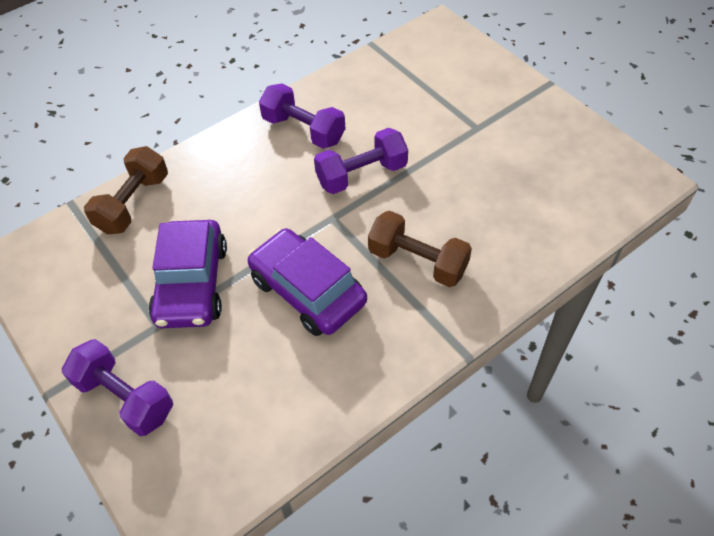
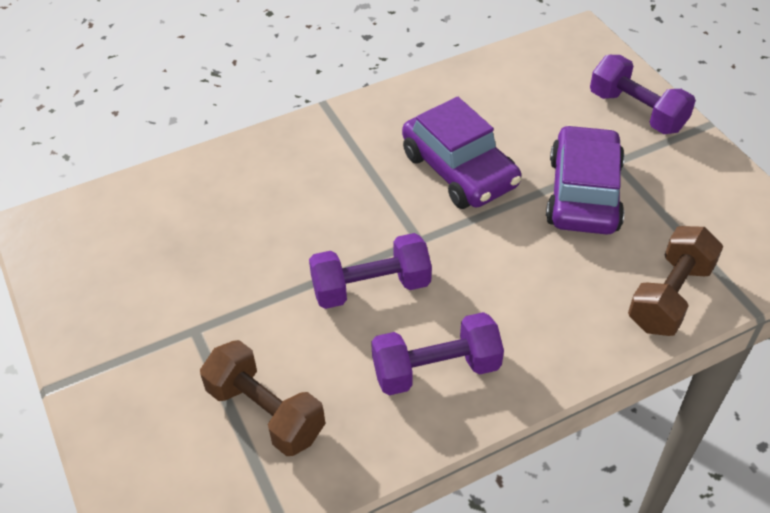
camera: 170 degrees left, 5 degrees down
(303, 130) = (436, 369): purple dumbbell -> purple dumbbell turned 60 degrees counterclockwise
(417, 261) = (337, 180): brown dumbbell -> brown dumbbell (265, 412)

